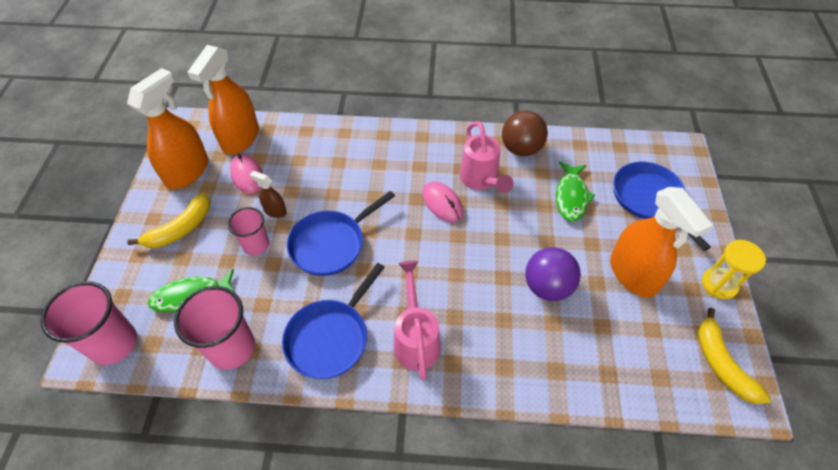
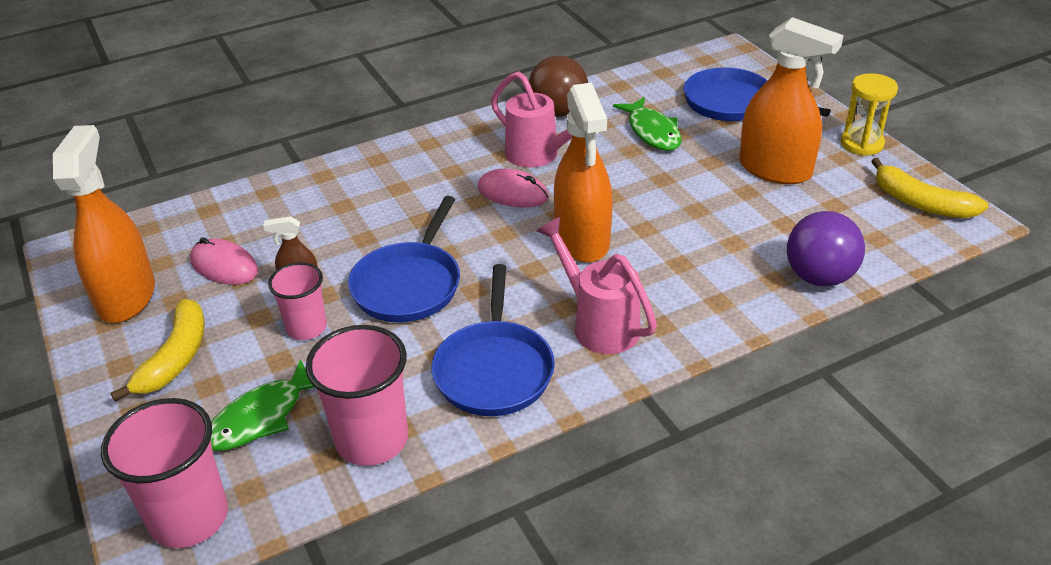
camera: 30 degrees left, 15 degrees down
(240, 138) = (176, 234): orange spray bottle -> orange spray bottle (582, 240)
(547, 287) = (699, 216): purple ball -> purple ball (819, 277)

